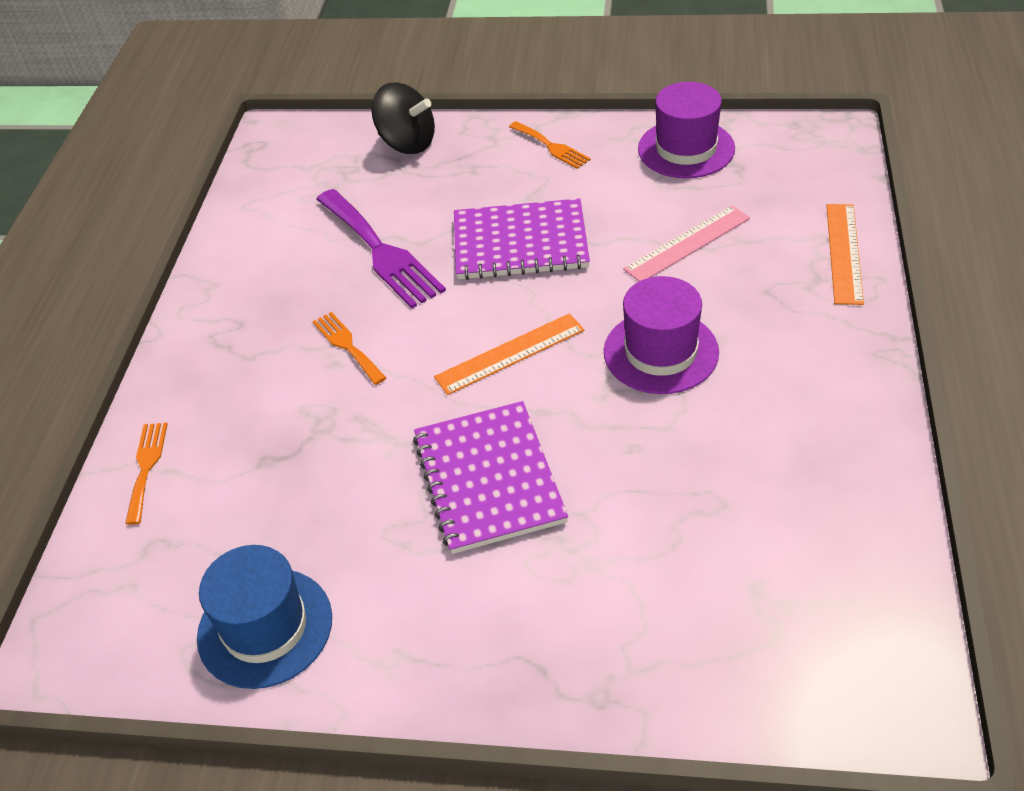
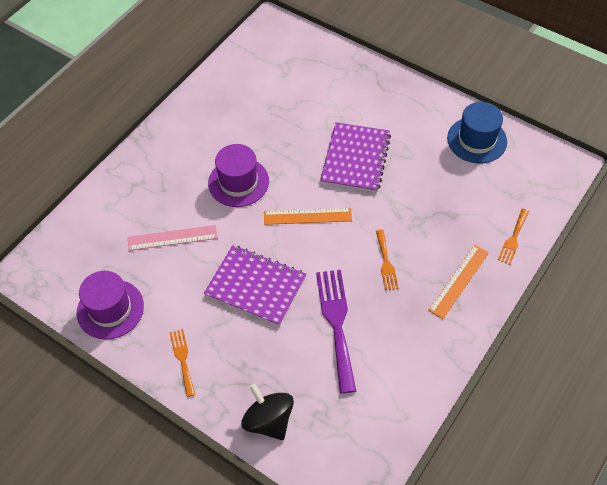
camera: 155 degrees left, 10 degrees up
(843, 253) = (108, 192): orange ruler -> orange ruler (459, 281)

